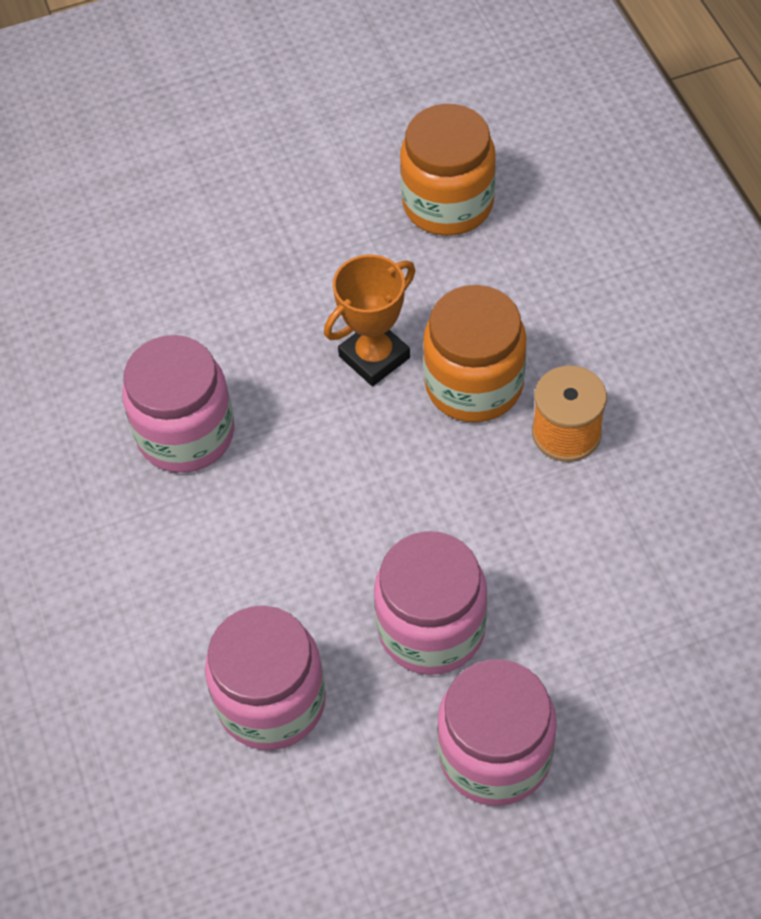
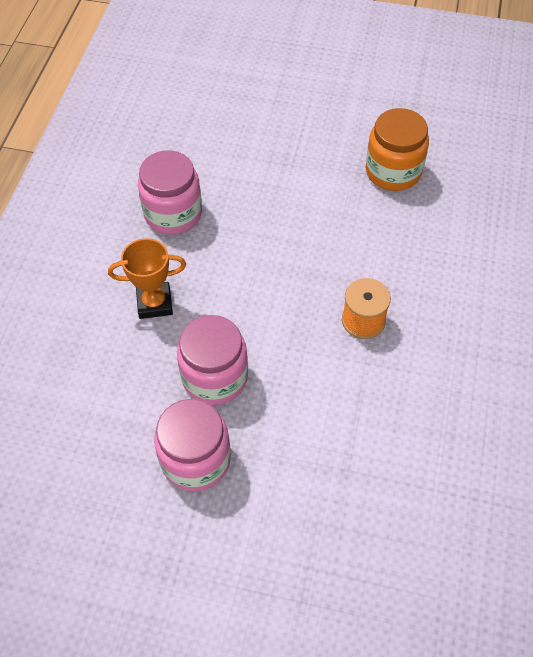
camera: 30 degrees right, 0 degrees up
(271, 701) = (110, 365): pink jar -> none
(374, 357) = (294, 227): orange trophy -> orange trophy (154, 303)
(474, 384) = (334, 269): orange jar -> none

